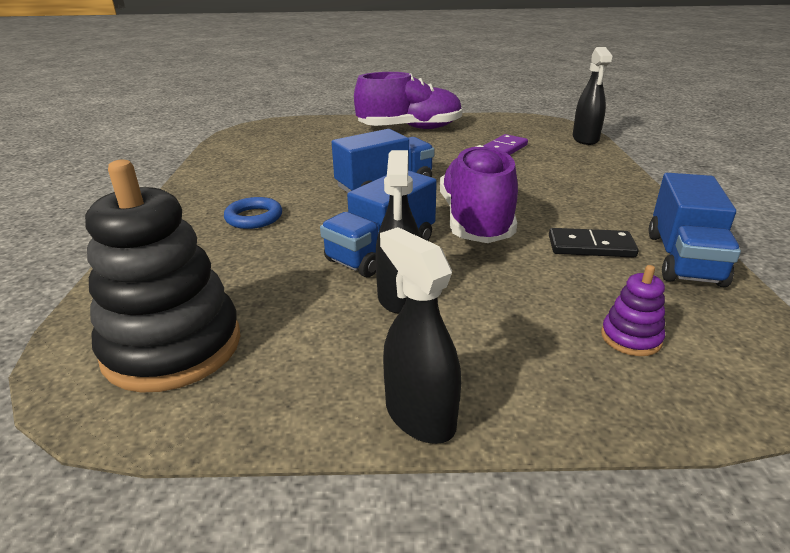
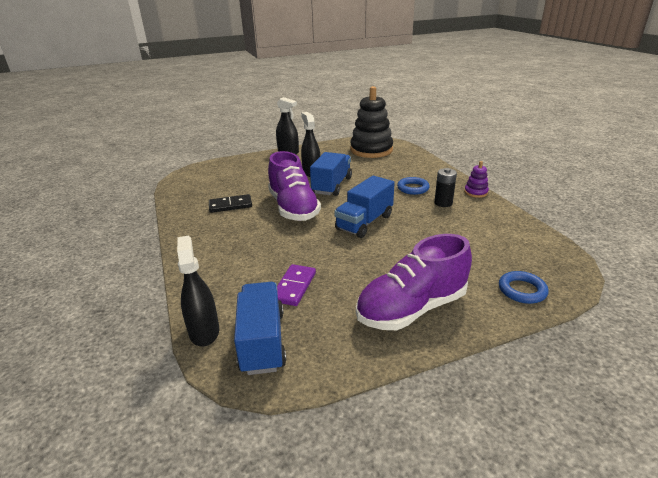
camera: 160 degrees right, 0 degrees up
(251, 190) = (443, 203): none -> black battery
(313, 125) = (522, 290): none -> blue ring
(631, 338) = (224, 175): purple stacking toy -> purple stacking toy (476, 192)
(683, 258) = (186, 208): blue truck -> blue truck (262, 341)

